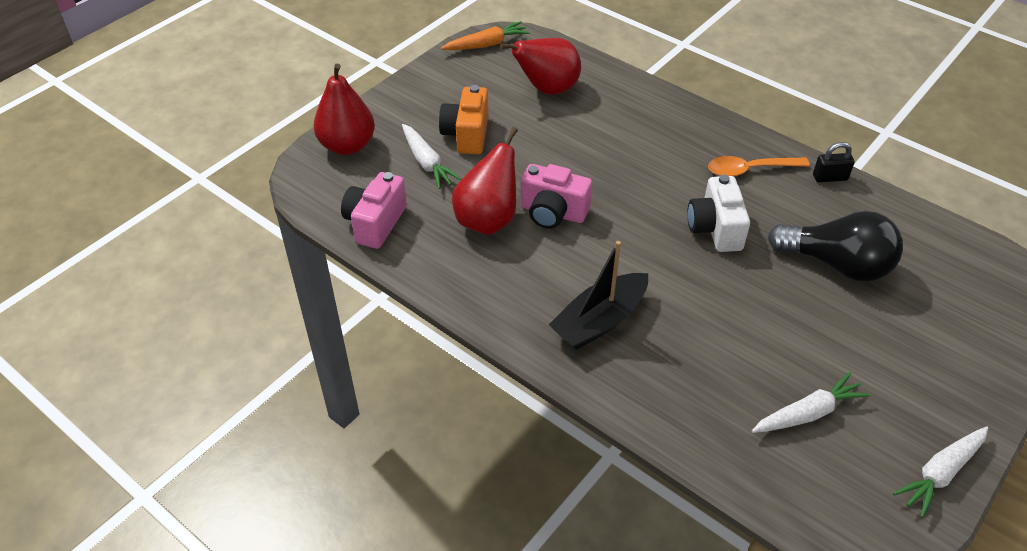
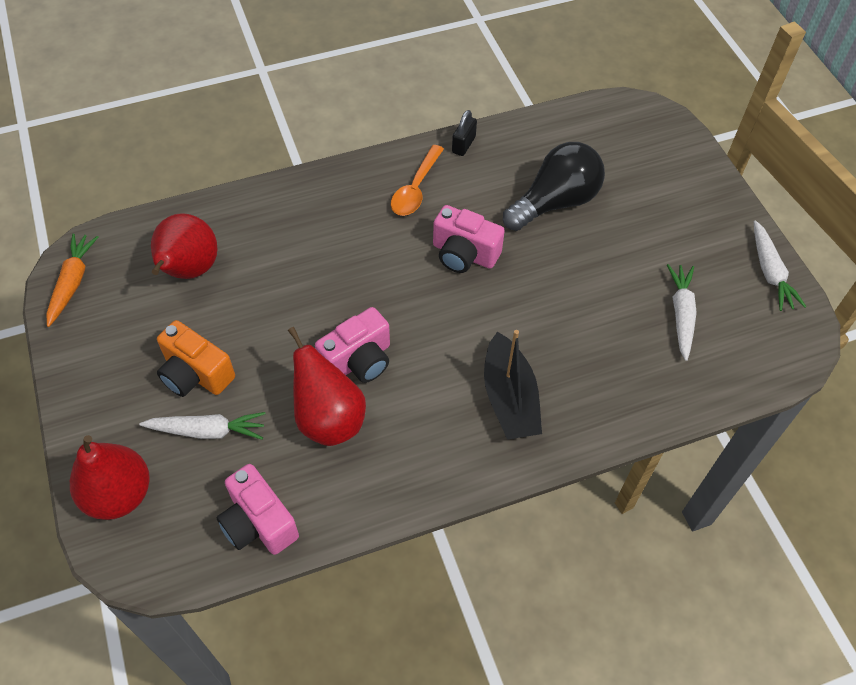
camera: 60 degrees left, 10 degrees up
(715, 229) = (464, 254): white camera -> pink camera

